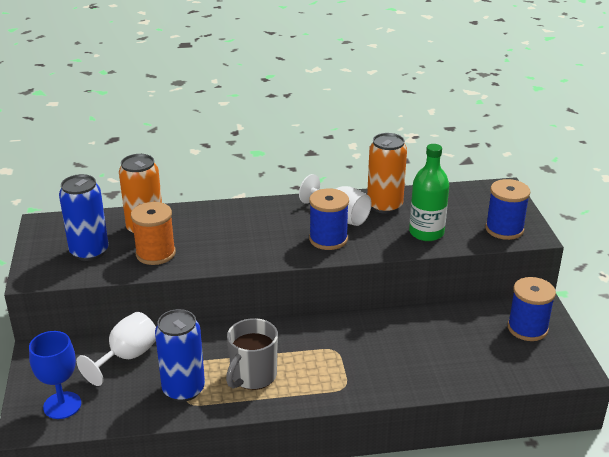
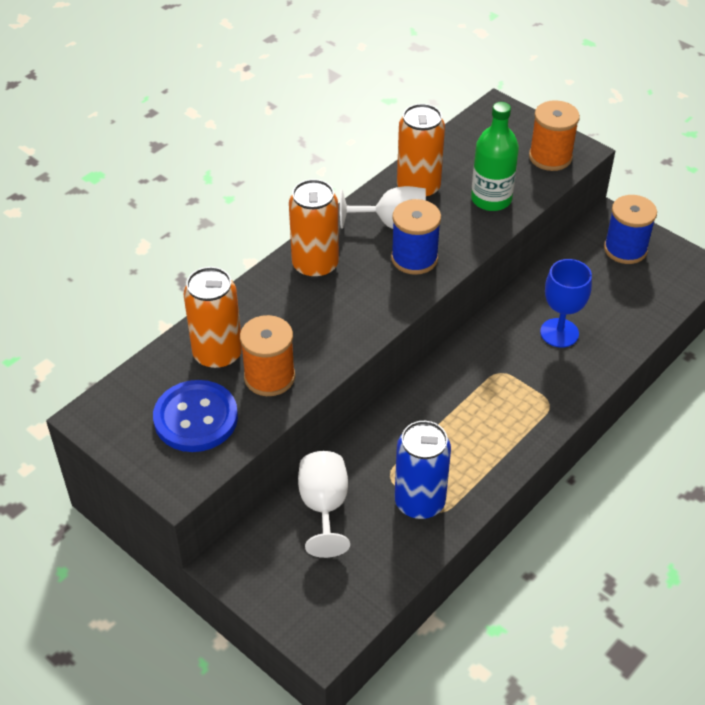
camera: 40 degrees left, 15 degrees up
(62, 405) = (329, 598): blue goblet -> blue goblet (559, 333)
(89, 252) = (196, 418): blue can -> blue button
(253, 376) = (463, 446): grey mug -> none
(262, 214) = (315, 265): none -> orange can
(504, 229) = (550, 157): blue spool -> orange spool

